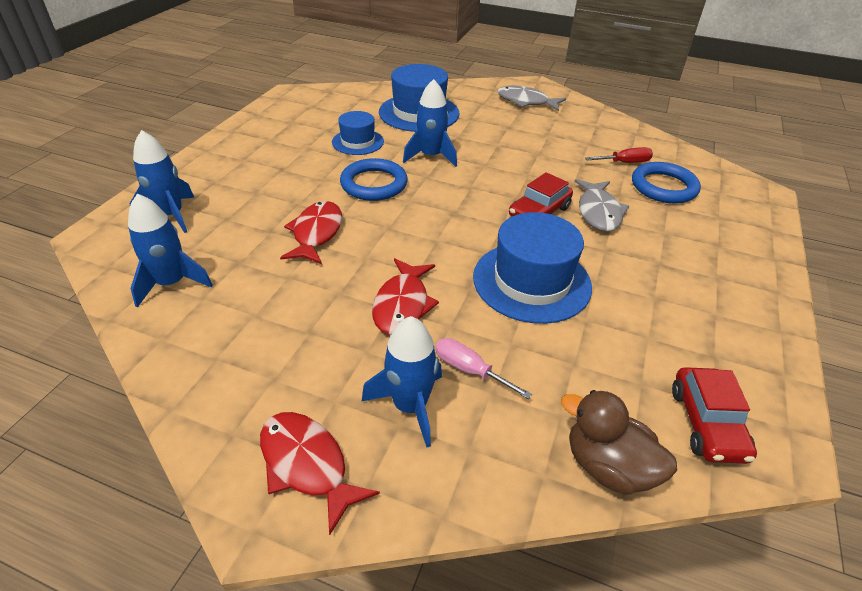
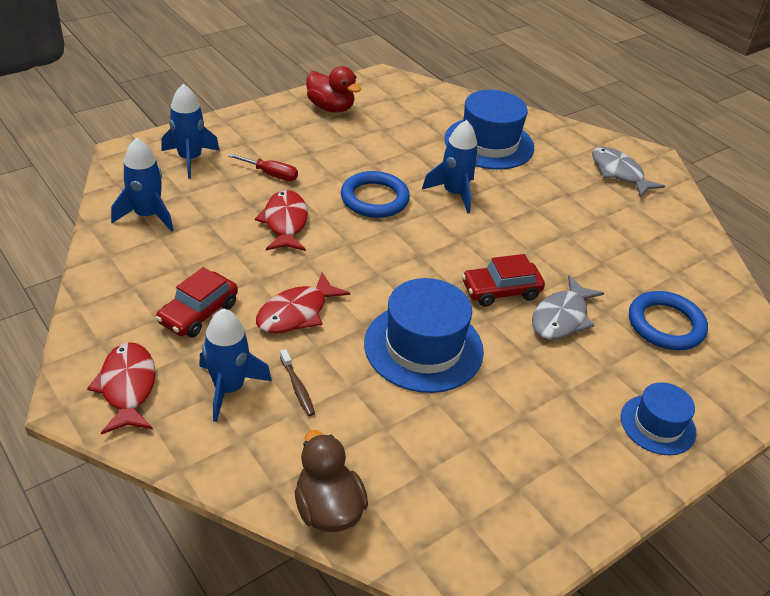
camera: 30 degrees right, 0 degrees up
(267, 129) = (331, 108): none -> red duck
(316, 233) = (285, 222): red fish -> red fish turned 45 degrees counterclockwise
(358, 142) = (399, 152): blue hat -> blue hat (658, 425)
(469, 370) = (297, 387): pink screwdriver -> brown toothbrush
(625, 162) = (653, 282): red screwdriver -> red screwdriver (271, 174)
(707, 423) = (444, 529): red car -> red car (198, 313)

